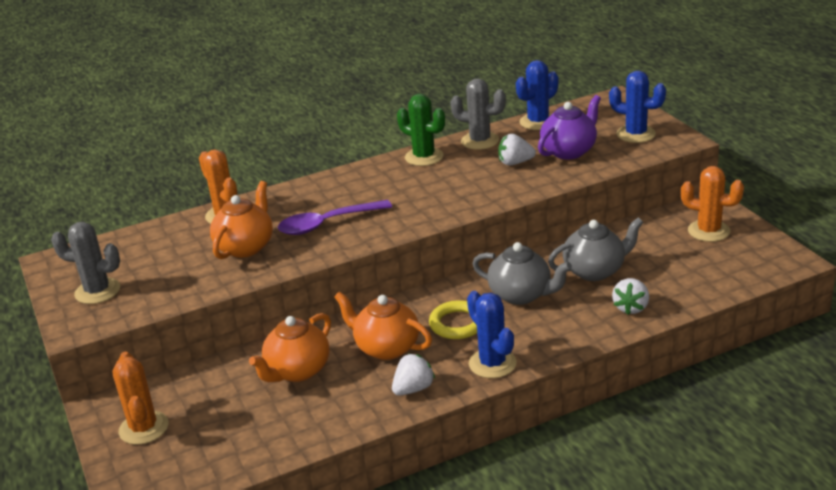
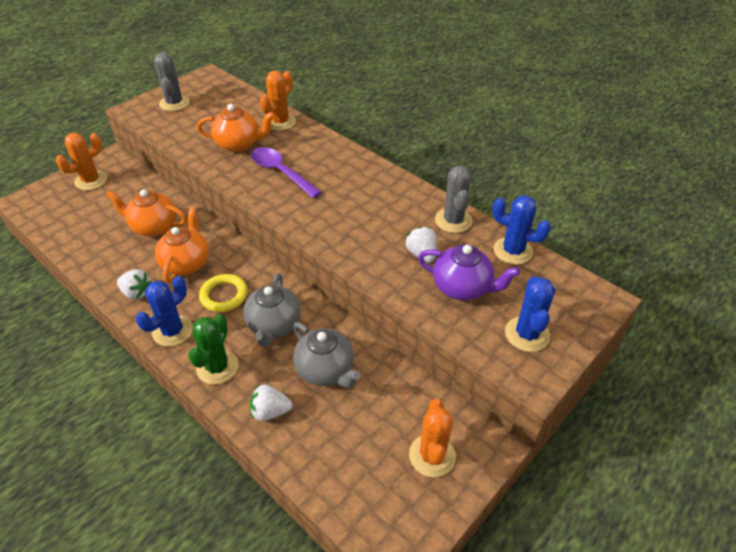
camera: 65 degrees right, 15 degrees up
(424, 157) = (407, 194): green cactus -> green cactus (217, 367)

